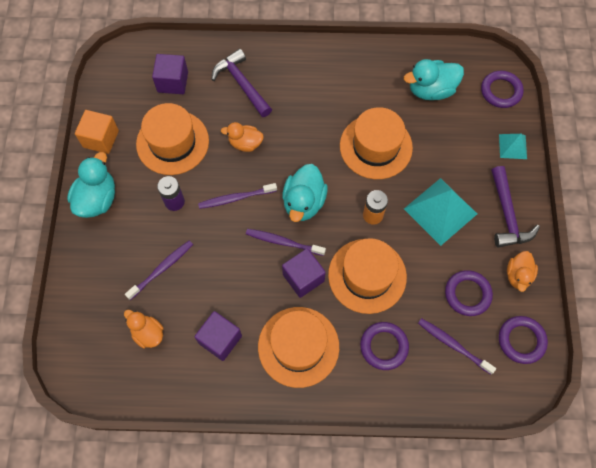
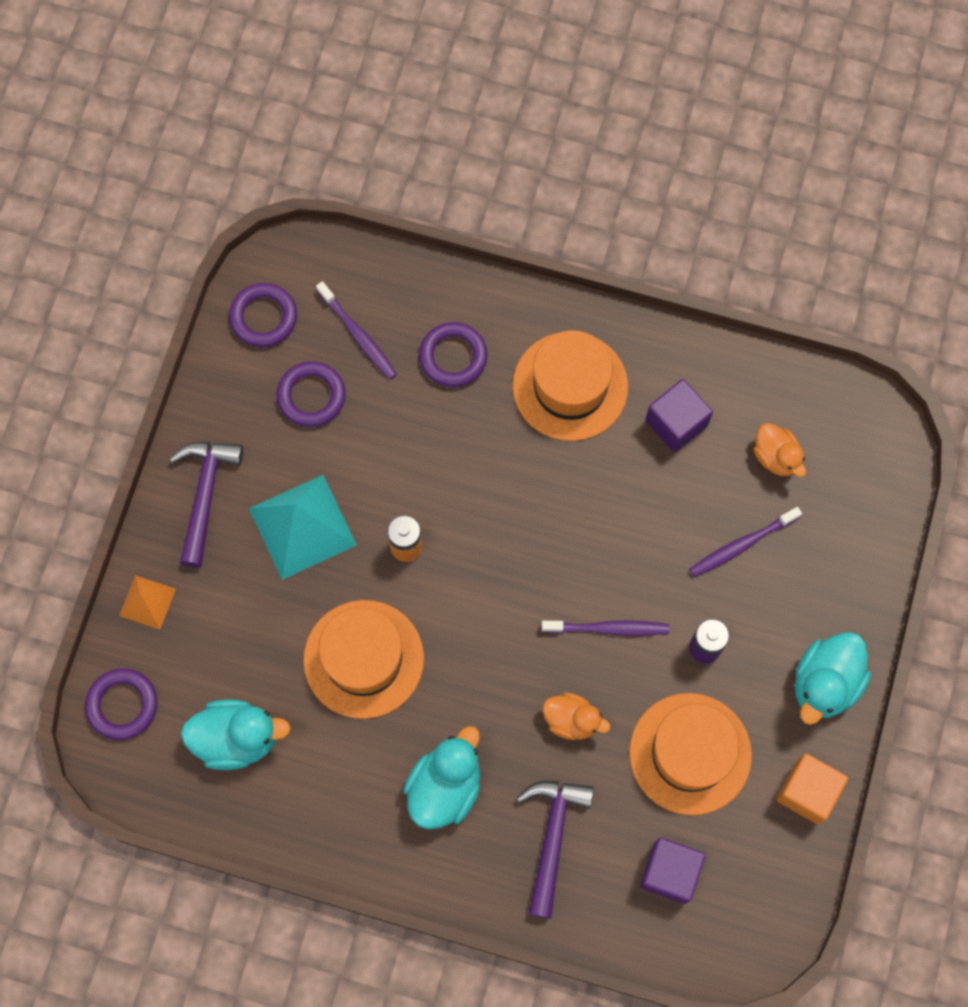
camera: 165 degrees left, 5 degrees up
(241, 84) = (552, 837): purple hammer -> purple hammer turned 150 degrees counterclockwise
(283, 242) = (553, 539): purple toothbrush -> none
(303, 278) = (537, 479): purple cube -> none
(304, 202) = (505, 594): turquoise duck -> turquoise duck (445, 787)
(367, 275) = (444, 458): orange hat -> none
(513, 146) = (147, 602): turquoise pyramid -> orange pyramid
(518, 275) = (229, 403): orange duck -> none

